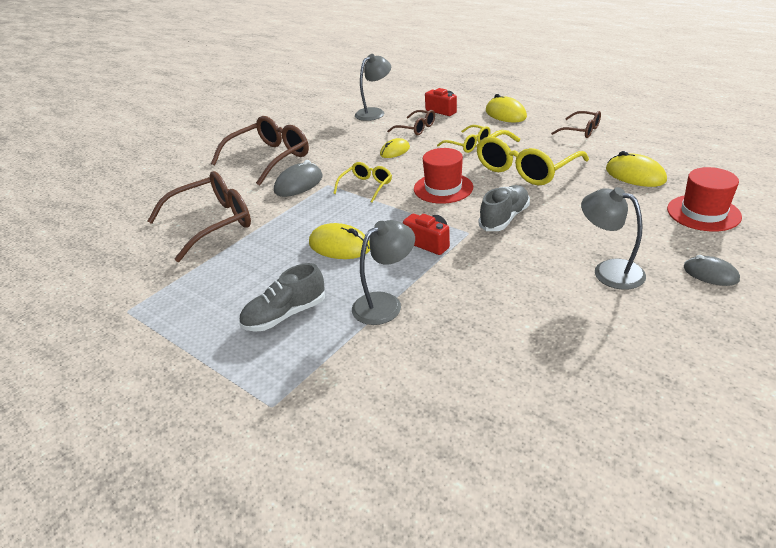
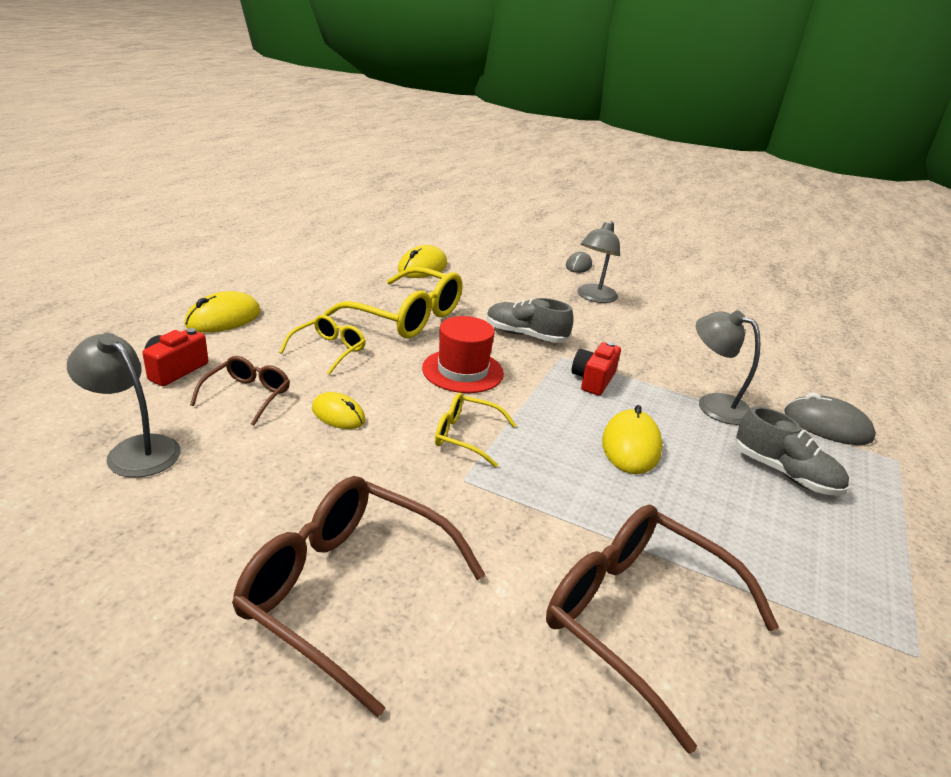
camera: 110 degrees left, 5 degrees down
(299, 184) = (465, 517): grey mouse -> grey mouse (827, 425)
(581, 131) = (304, 278): brown glasses -> none
(703, 213) = (490, 254): red hat -> none

